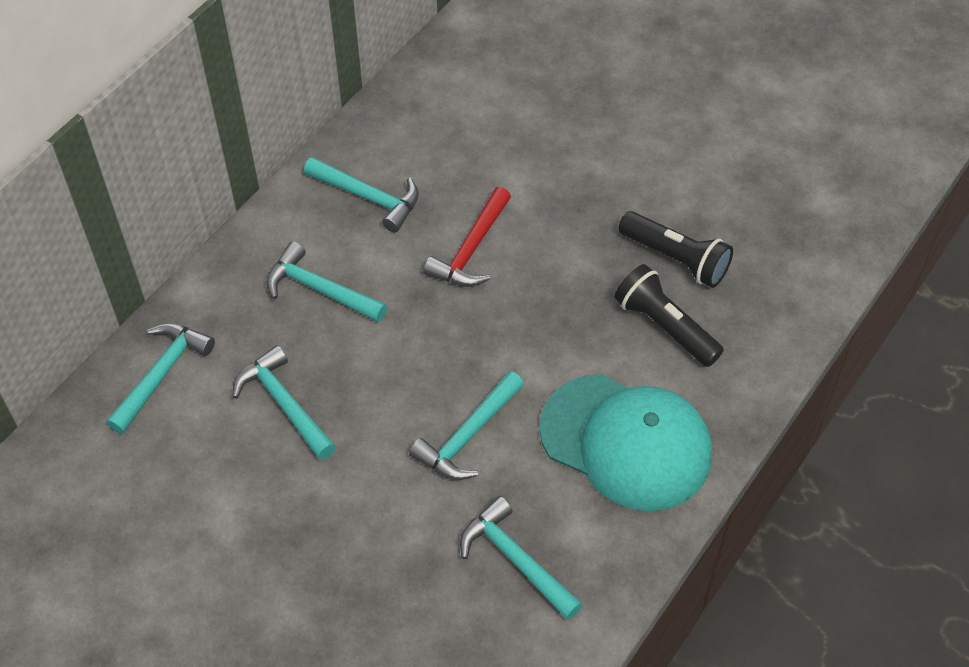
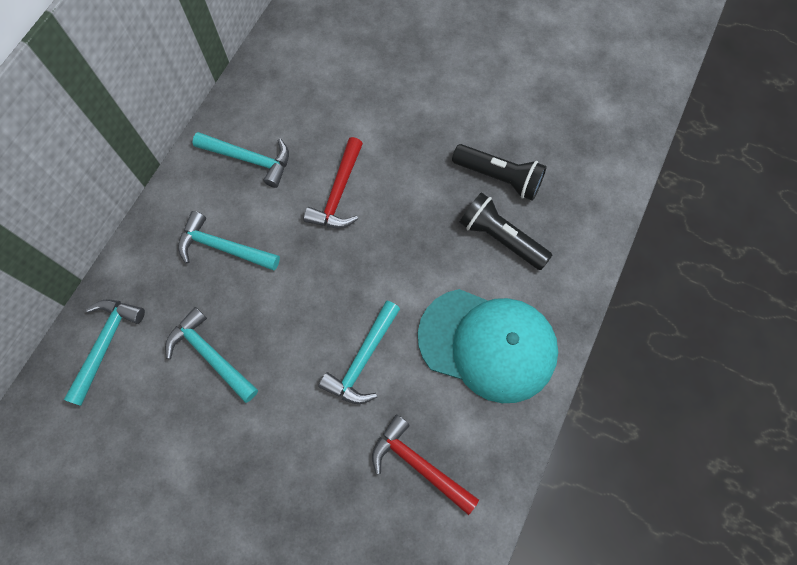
camera: 10 degrees left, 15 degrees up
(516, 560) = (419, 464): turquoise hammer -> red hammer

